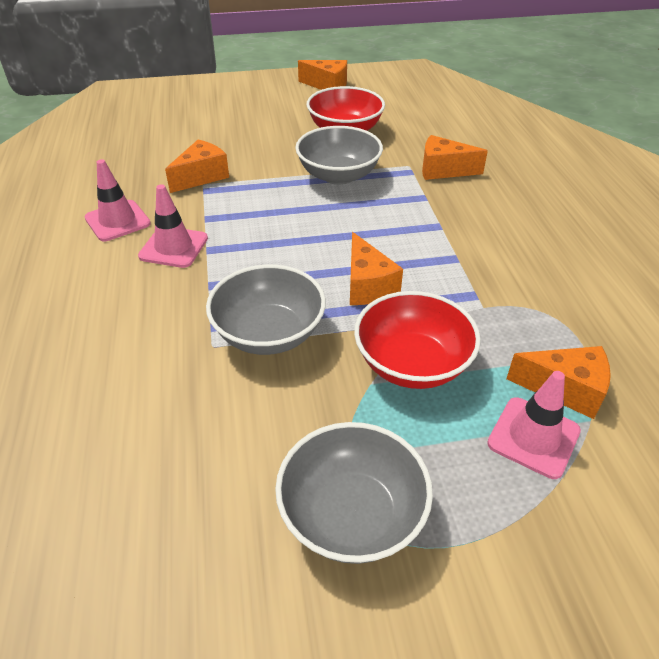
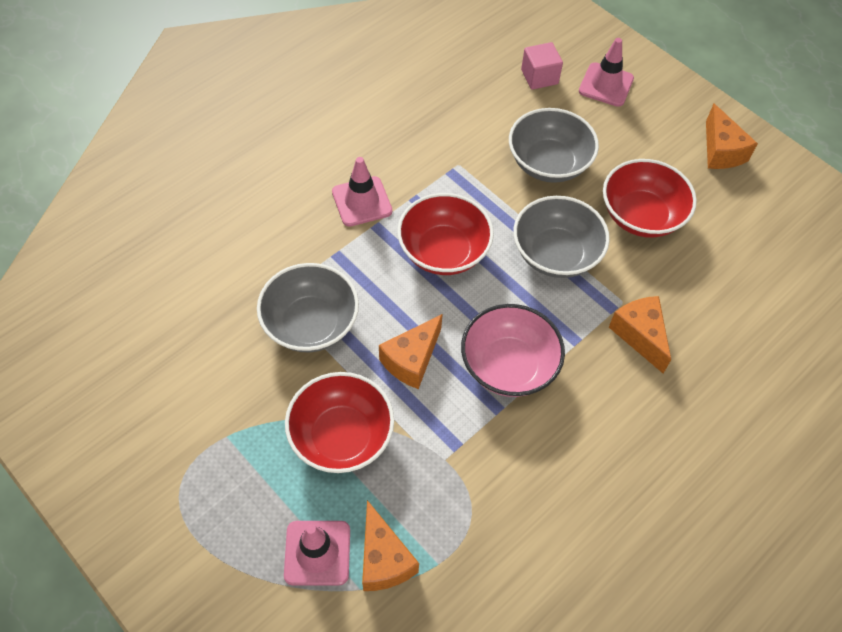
camera: 55 degrees right, 15 degrees up
(117, 221) = (365, 144): pink traffic cone -> pink traffic cone (606, 85)
(175, 120) = (539, 77): none -> pink cube
(201, 177) = (468, 156): orange cheese -> none
(277, 224) = (443, 251): none -> red bowl
(352, 515) = (184, 464): grey bowl -> grey bowl (548, 163)
(418, 237) = (508, 366): none -> pink bowl

